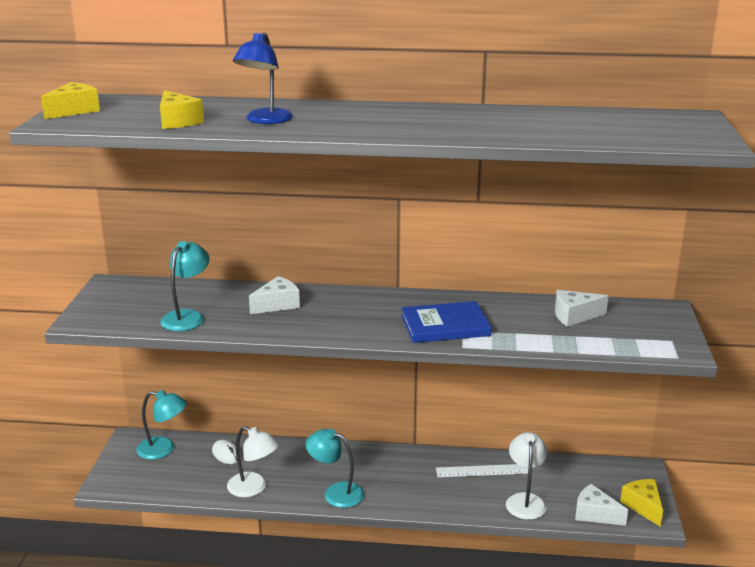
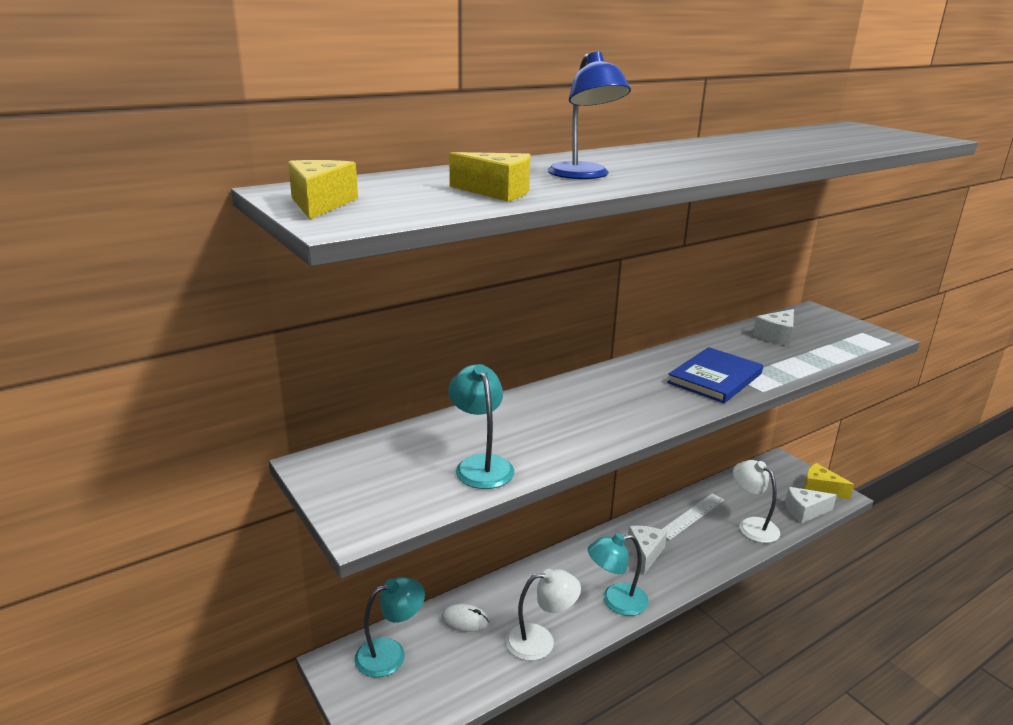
camera: 40 degrees left, 0 degrees up
(277, 304) = (545, 414): white cheese -> white cheese (645, 553)

